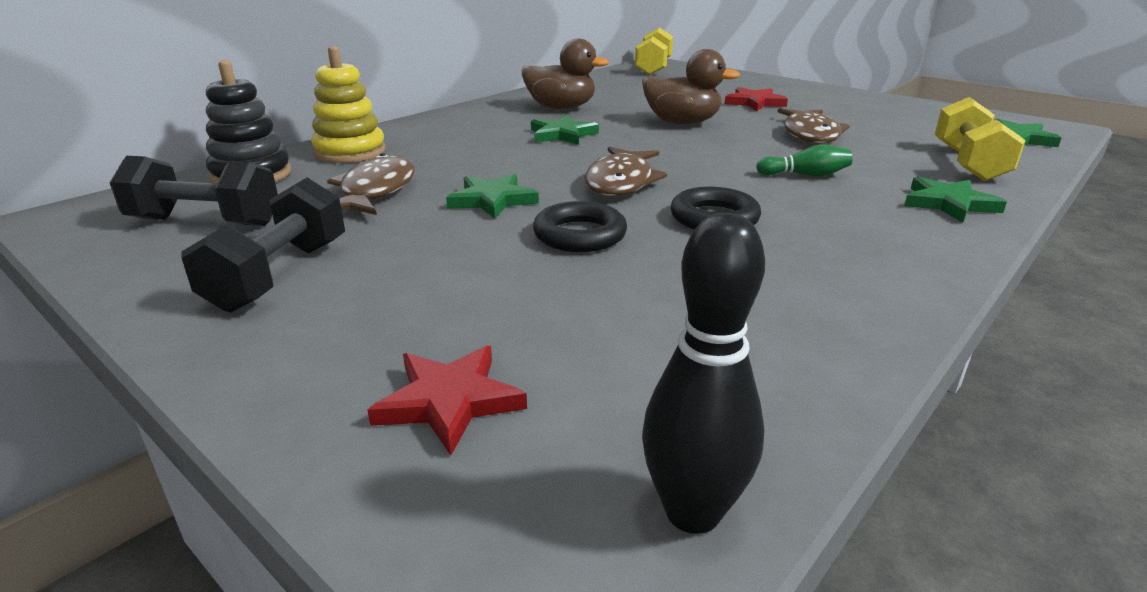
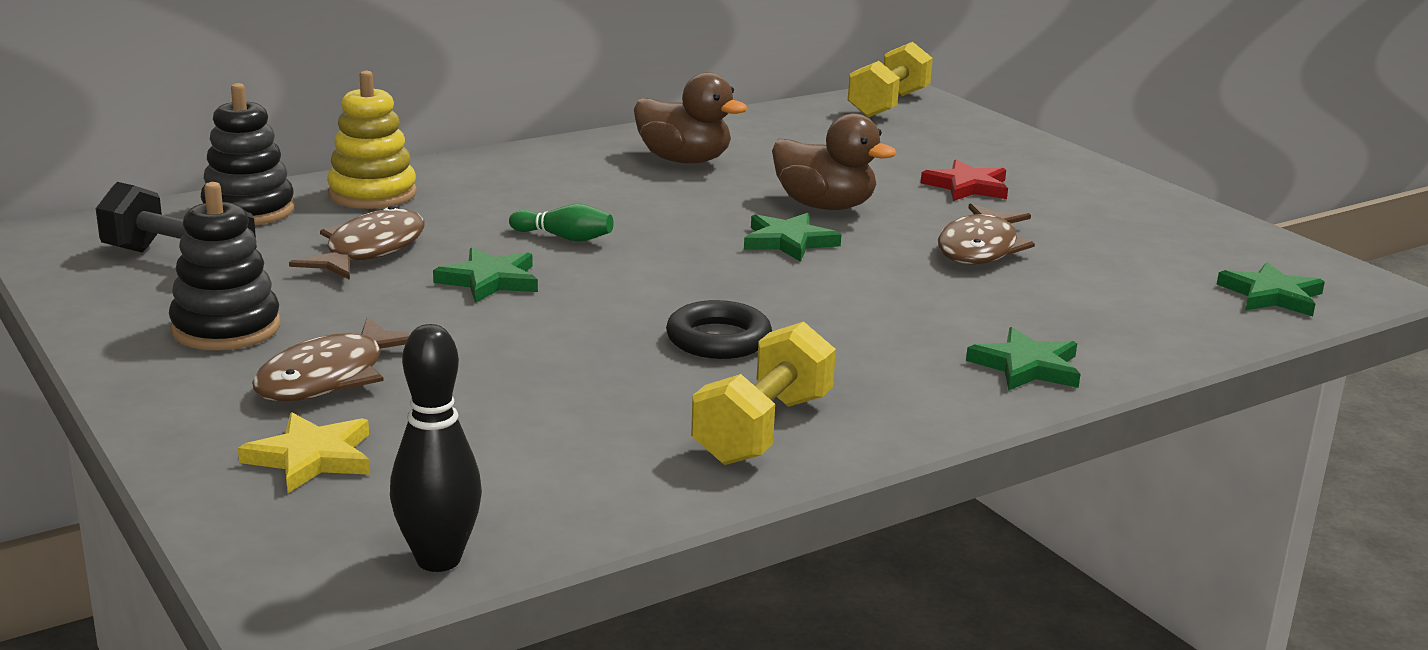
camera: 15 degrees right, 5 degrees down
(279, 275) = (226, 328): black dumbbell -> black stacking toy
(449, 401) = (312, 458): red star -> yellow star
(562, 134) = (647, 203): green star -> green star (788, 241)
(580, 235) = (550, 335): black ring -> none
(621, 182) = (657, 280): brown fish -> brown fish (329, 377)
(805, 175) = (895, 304): green bowling pin -> green bowling pin (564, 238)
(968, 163) = (1140, 320): yellow dumbbell -> yellow dumbbell (763, 429)

